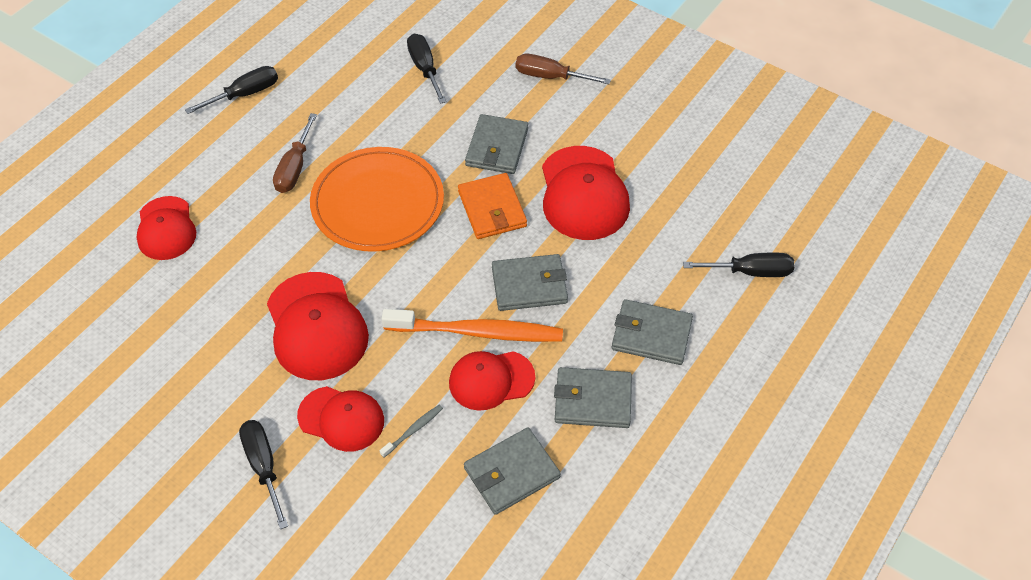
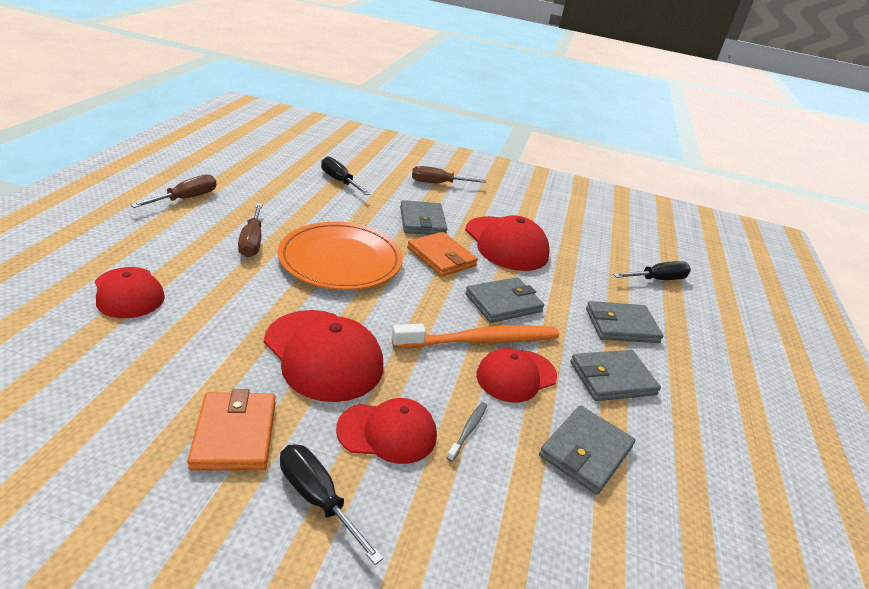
camera: 25 degrees left, 20 degrees down
(218, 397) = (235, 434): none -> orange wallet
(245, 94) = (186, 198): black screwdriver -> brown screwdriver

